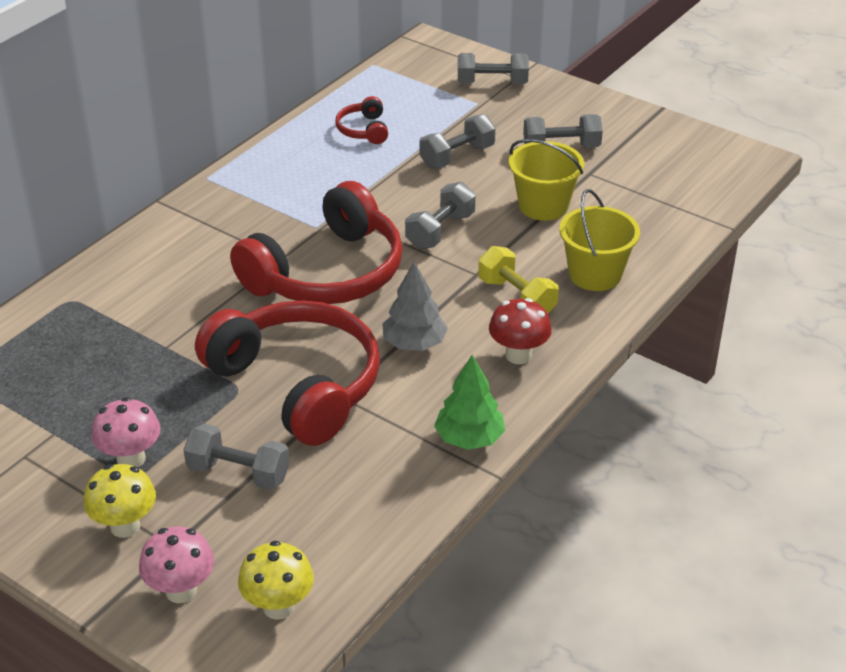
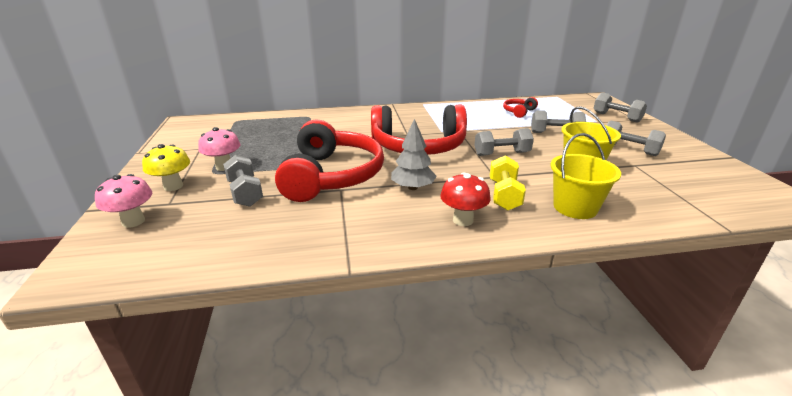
camera: 45 degrees right, 10 degrees down
(278, 607) = (142, 256): yellow mushroom -> none
(469, 438) = (367, 242): green tree -> none

